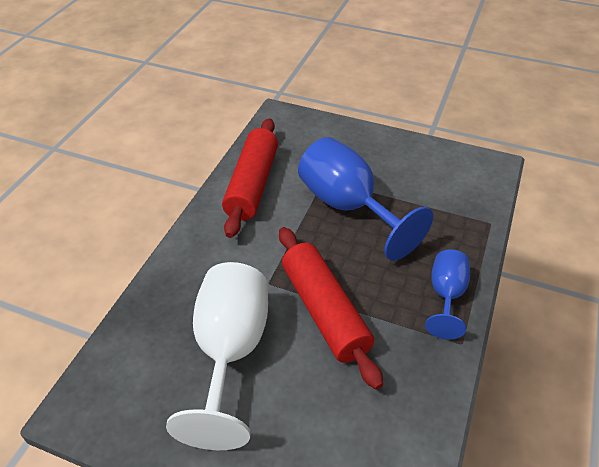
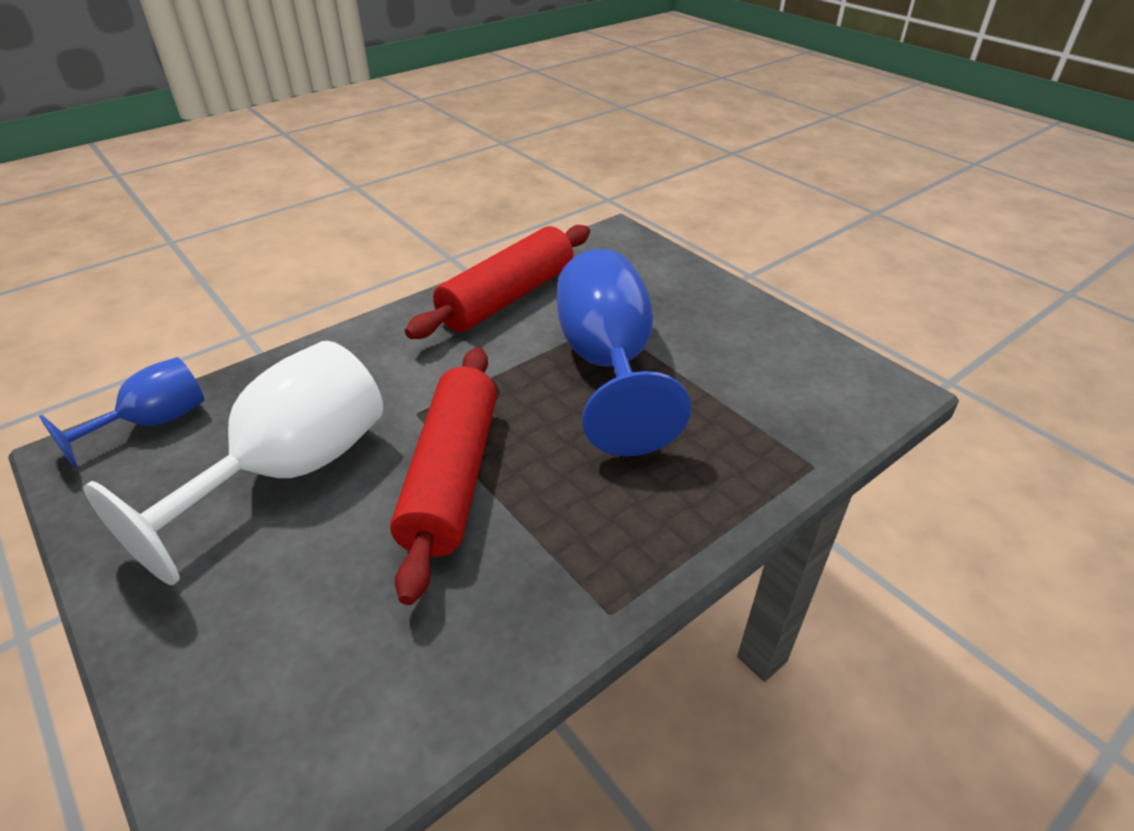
camera: 30 degrees right, 5 degrees down
(446, 295) = (647, 534): blue goblet -> blue goblet (154, 422)

